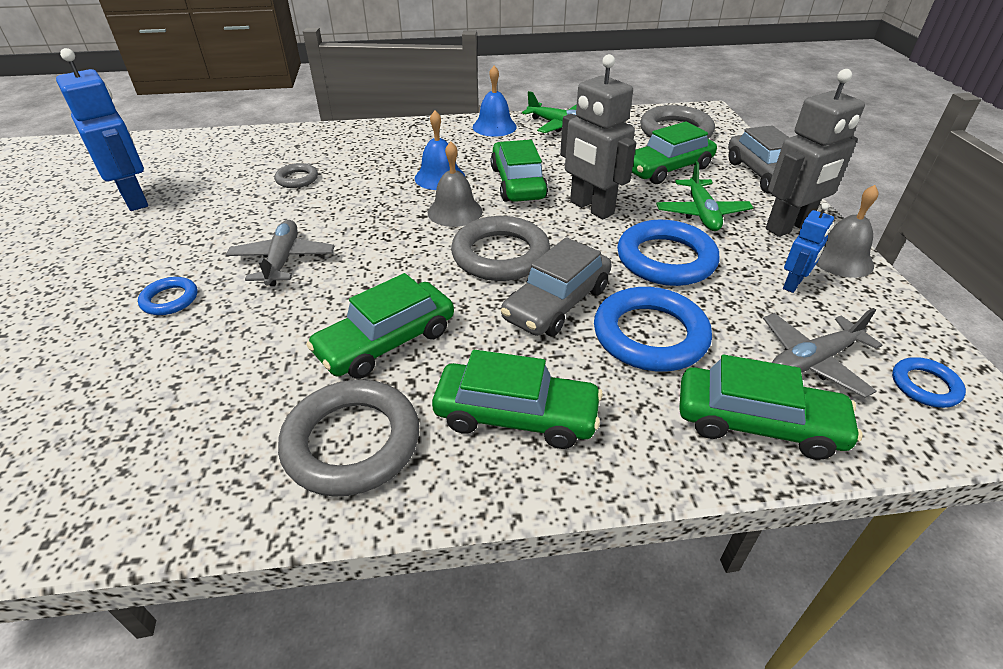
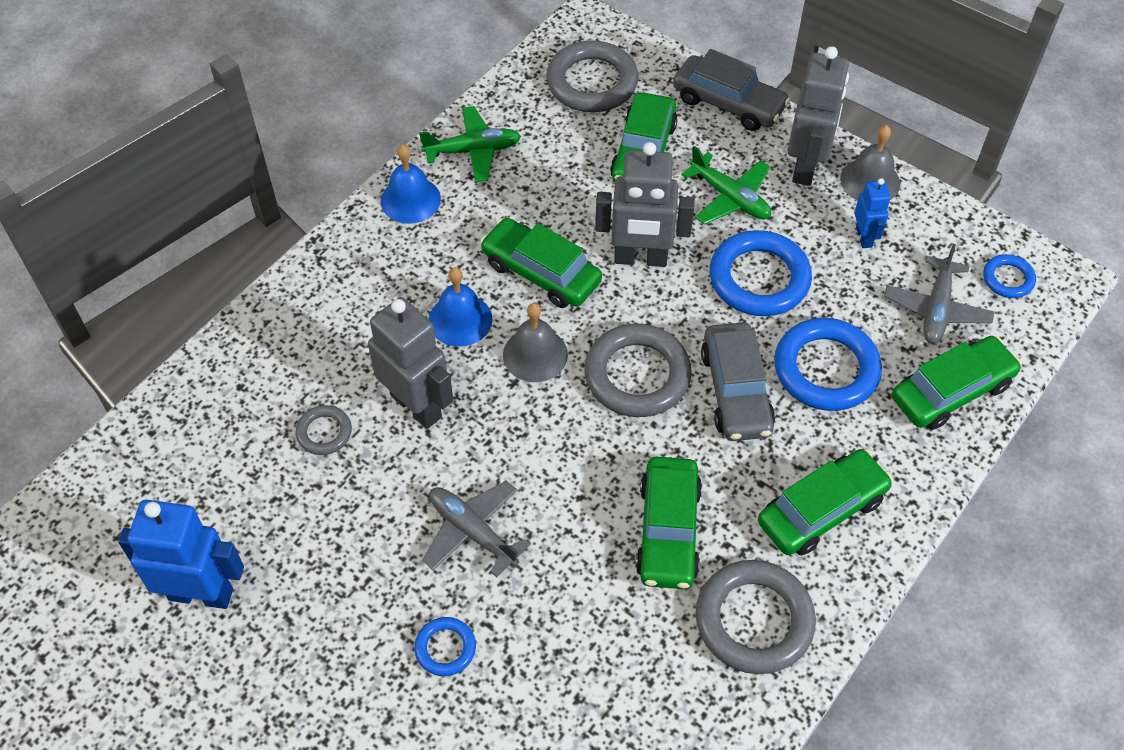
camera: 45 degrees left, 15 degrees up
(356, 195) = (417, 406): none -> grey robot

